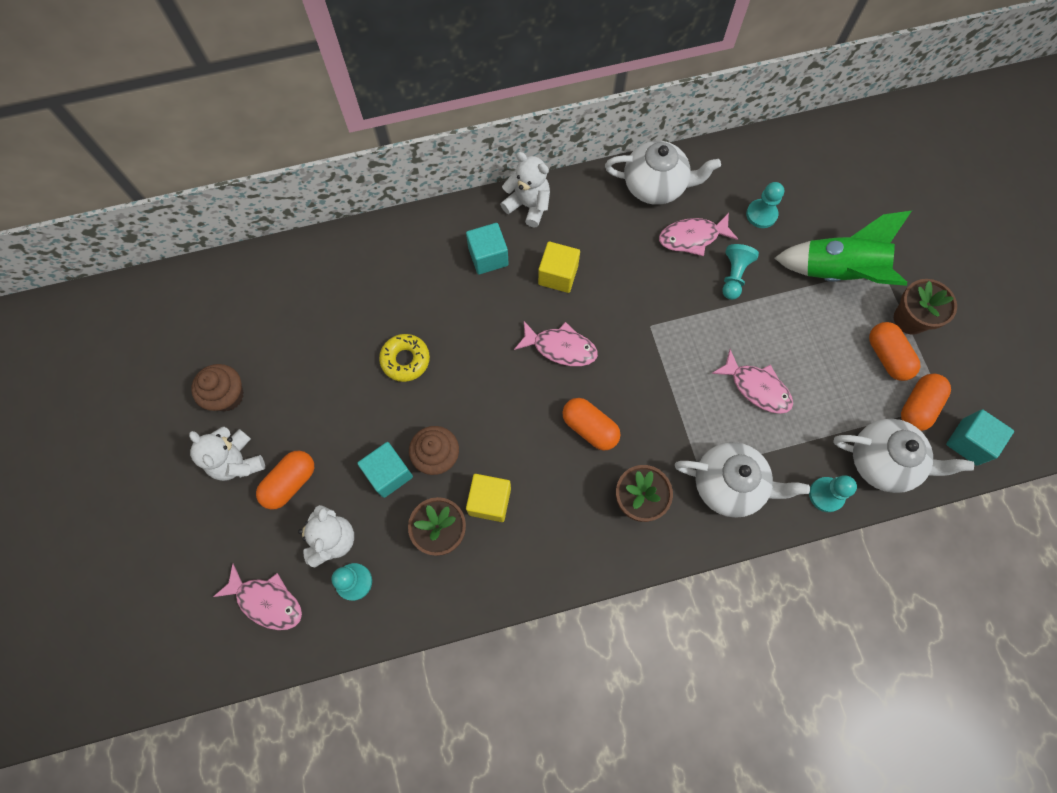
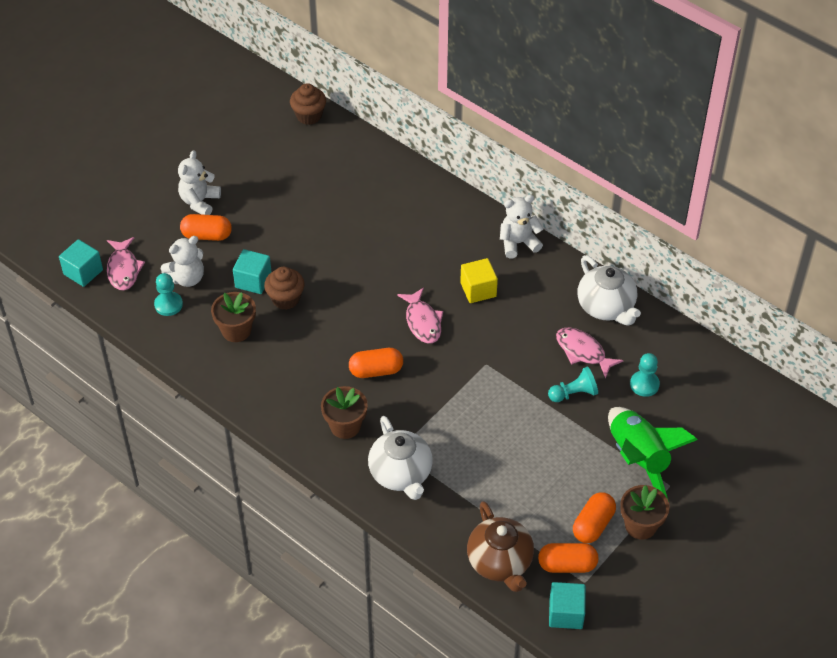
camera: 55 degrees right, 20 degrees down
(227, 395) = (238, 170): brown cupcake -> brown cupcake (309, 116)
(405, 360) = (339, 243): yellow donut -> none
(488, 257) = (456, 243): turquoise cube -> turquoise cube (83, 272)
(489, 501) = (277, 344): yellow cube -> none
(528, 205) = (518, 243): white teddy bear -> white teddy bear turned 105 degrees counterclockwise
(589, 428) = (376, 370): orange capsule -> orange capsule turned 75 degrees clockwise
(756, 387) = (492, 453): pink fish -> none
(826, 495) = (442, 538): turquoise pawn -> none
(883, 461) = (500, 562): white teapot -> brown teapot

